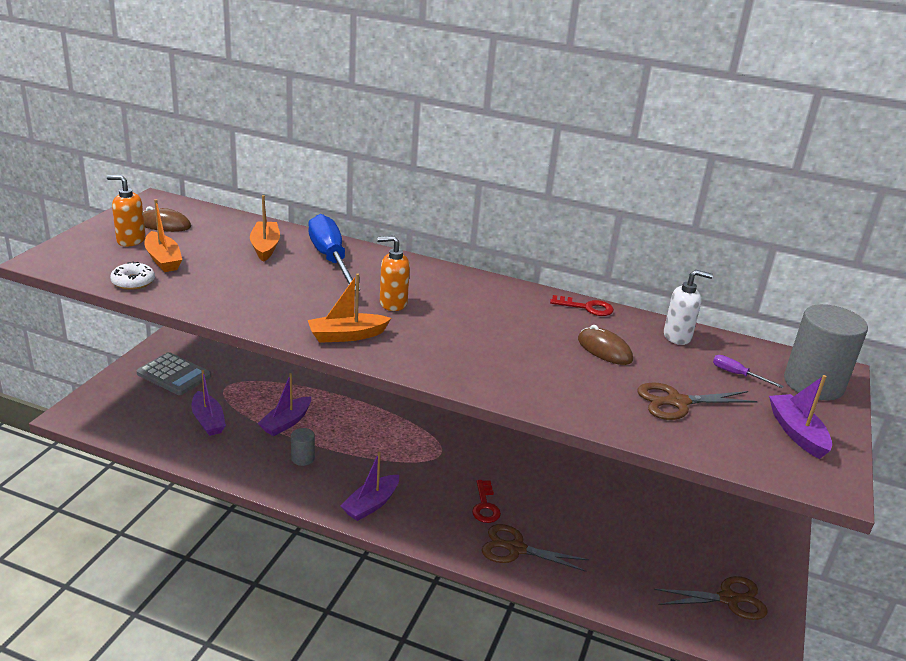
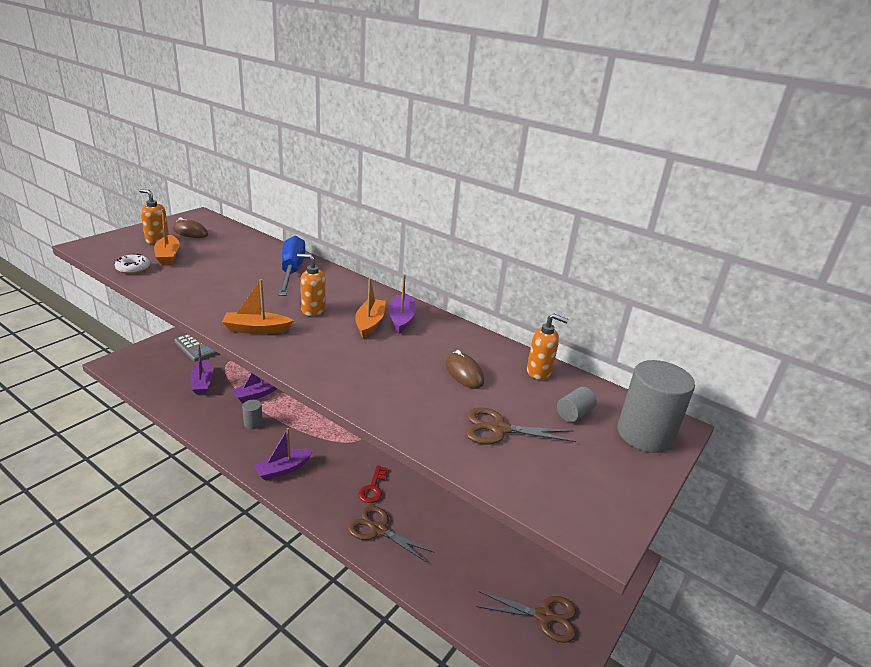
camera: 15 degrees right, 0 degrees up
(265, 247) = (249, 256): orange boat -> orange boat (370, 323)
(586, 307) = (473, 336): red key -> none
(677, 336) = (539, 372): white soap dispenser -> orange soap dispenser
(737, 375) = (574, 414): purple screwdriver -> grey cylinder
(797, 433) = (598, 478): purple boat -> purple boat (401, 319)

